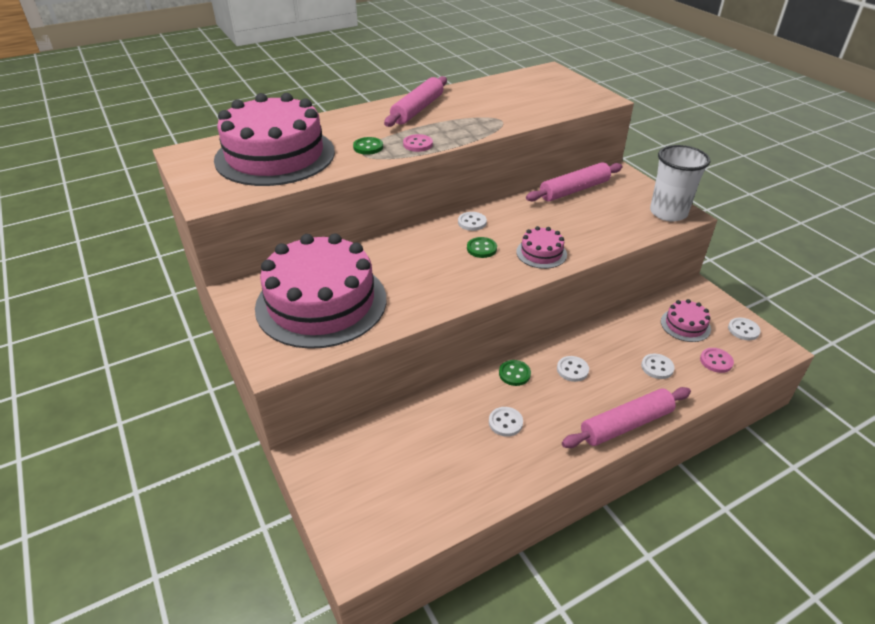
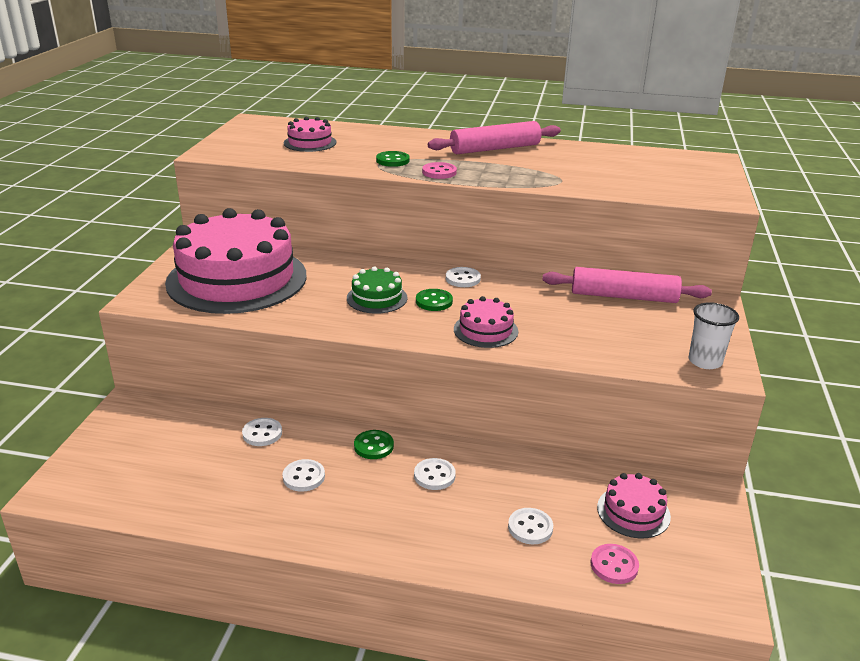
camera: 40 degrees right, 10 degrees down
(275, 156) = (310, 143): pink cake -> pink cake, size x0.43
(443, 265) = (377, 298): none -> green cake
(626, 424) = (411, 551): pink rolling pin -> none
(668, 213) = (705, 361): white cup -> white cup, size x0.61
(743, 330) = (707, 559): white button -> white button (262, 433)

